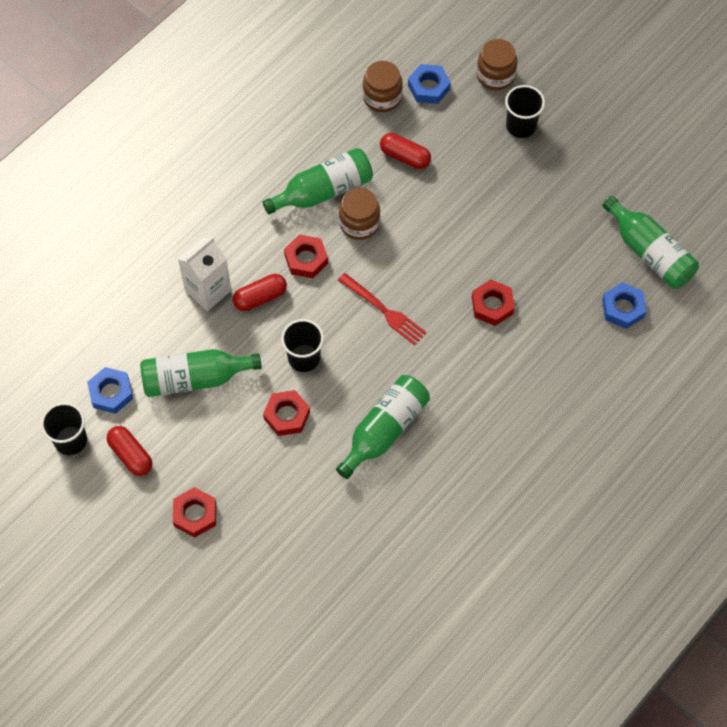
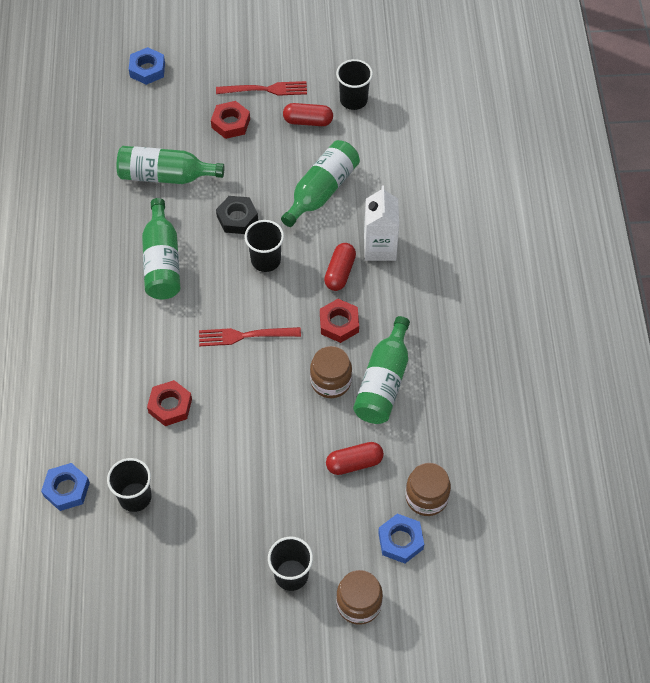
camera: 135 degrees right, 5 degrees down
(111, 393) = (363, 142): blue nut -> blue nut (147, 69)
(128, 522) = (266, 89): none -> red fork
(286, 415) = (237, 218): red nut -> black nut
(578, 262) = (135, 497): none -> black cup
(649, 253) = (83, 555): green bottle -> green bottle (165, 176)

